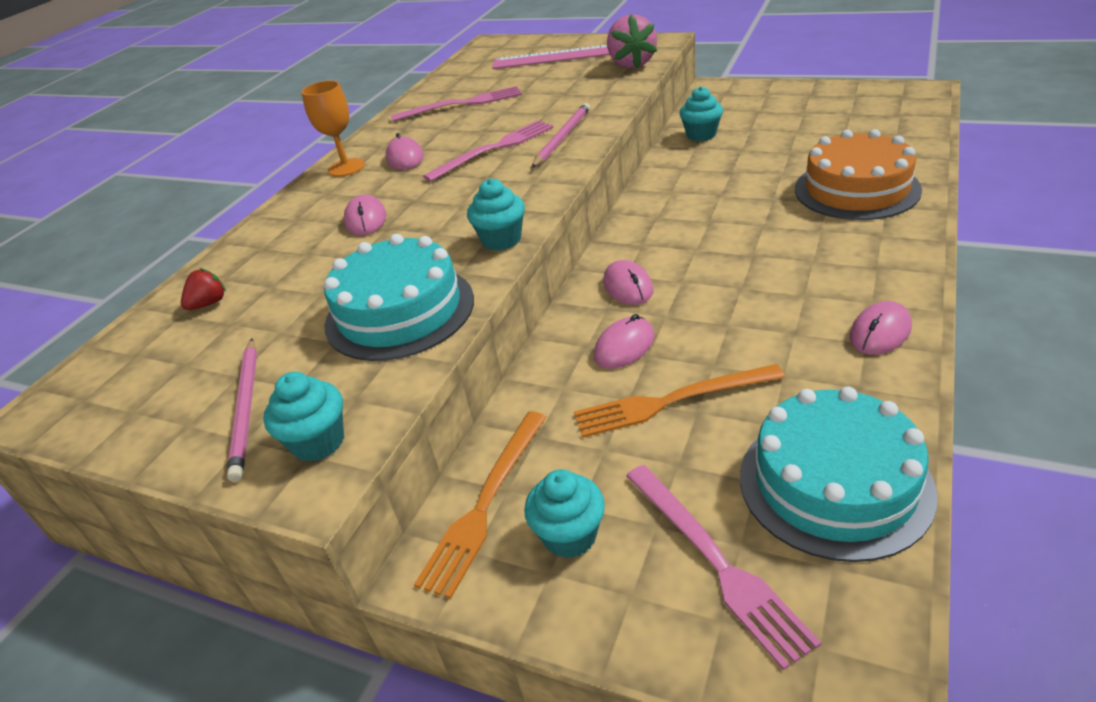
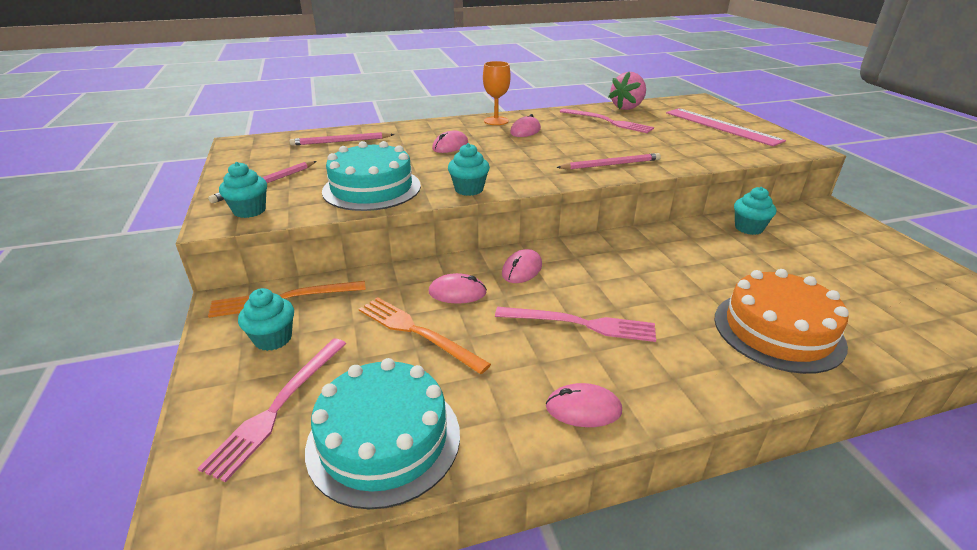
camera: 45 degrees right, 5 degrees down
(209, 304) = (340, 141): red strawberry -> pink pencil
(494, 149) = (568, 150): pink fork -> pink fork (580, 324)
(631, 64) = (749, 151): pink strawberry -> pink strawberry (627, 107)

